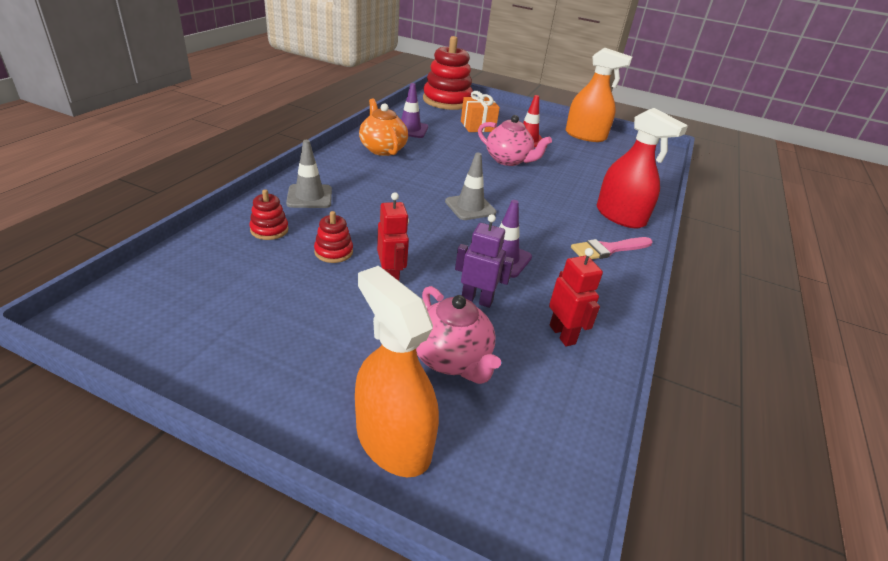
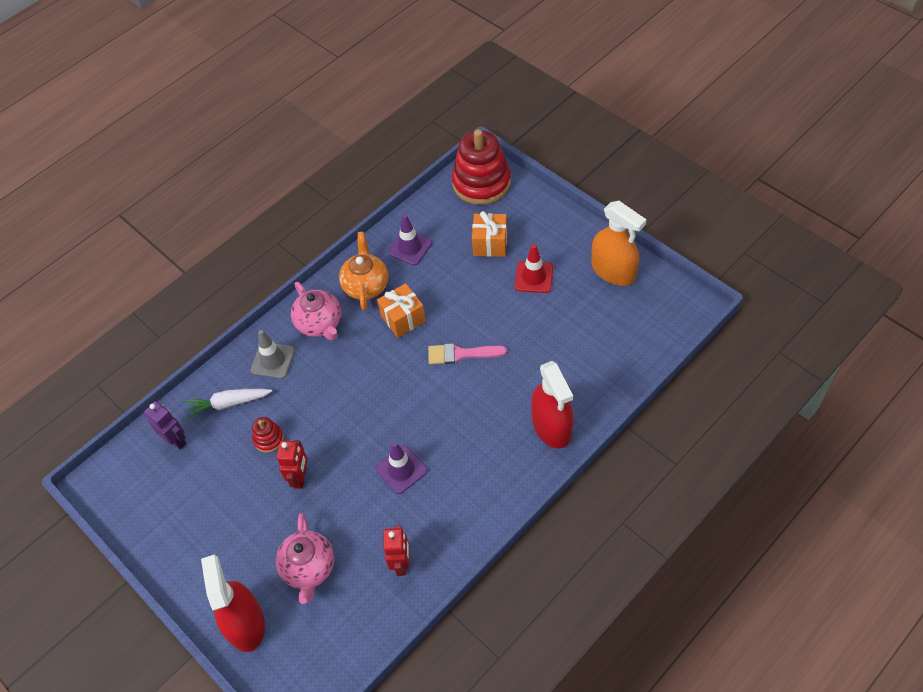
camera: 30 degrees right, 20 degrees up
(269, 230) = (229, 403): red stacking toy -> white carrot
(393, 441) = (245, 623): orange spray bottle -> red spray bottle
(431, 165) = (403, 319): none -> orange gift
(470, 207) = (408, 393): grey traffic cone -> none
(477, 300) = (355, 514): purple robot -> purple robot (176, 440)
(508, 160) = (489, 316): pink teapot -> pink teapot (320, 324)
(608, 249) = (505, 473): pink brush -> pink brush (461, 354)

